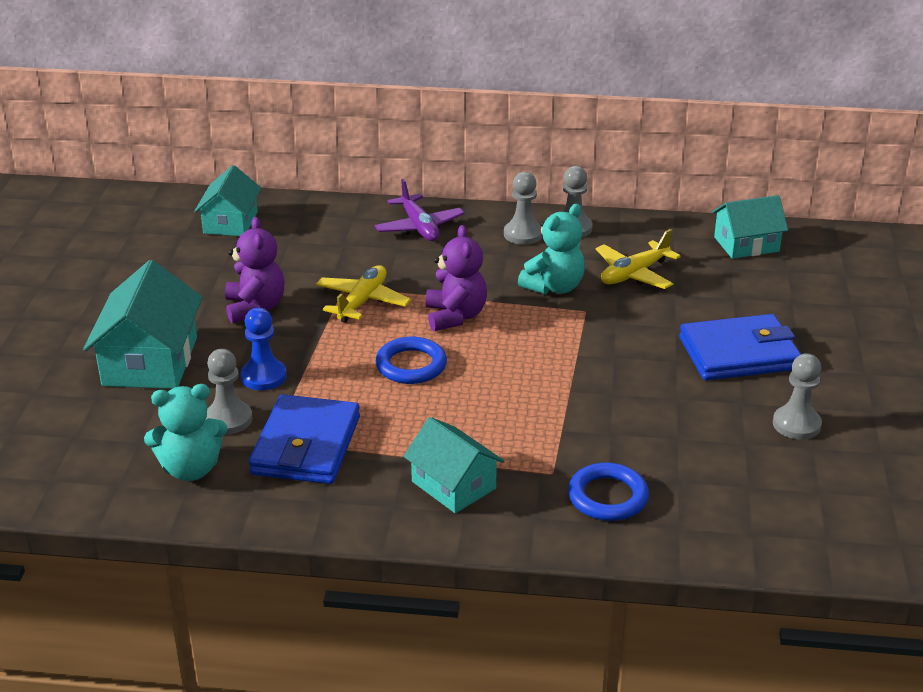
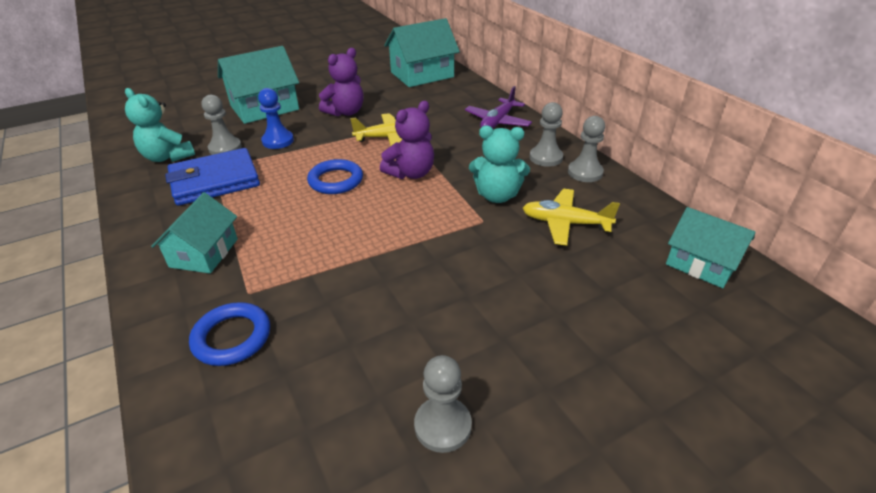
camera: 55 degrees right, 5 degrees up
(230, 222) = (422, 75): turquoise house -> turquoise house, size x1.53
(738, 354) = (521, 331): blue wallet -> none

